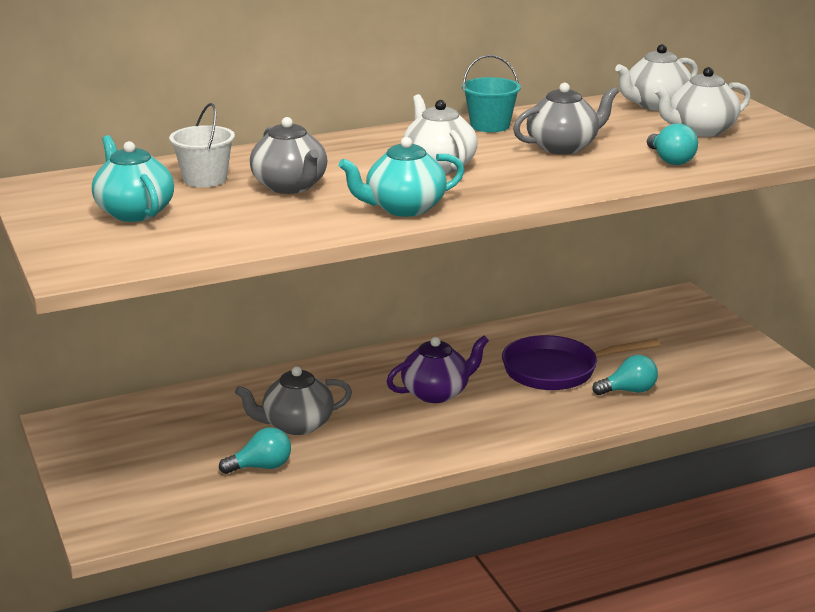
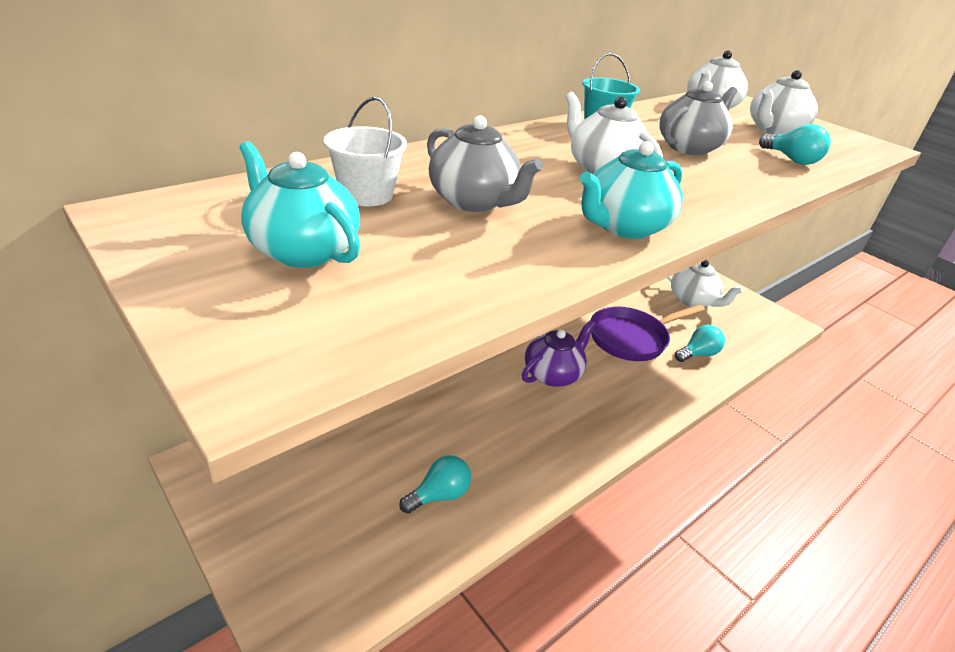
camera: 20 degrees left, 10 degrees up
(296, 425) = (449, 430): grey teapot -> none
(670, 341) = (692, 300): none -> white teapot

